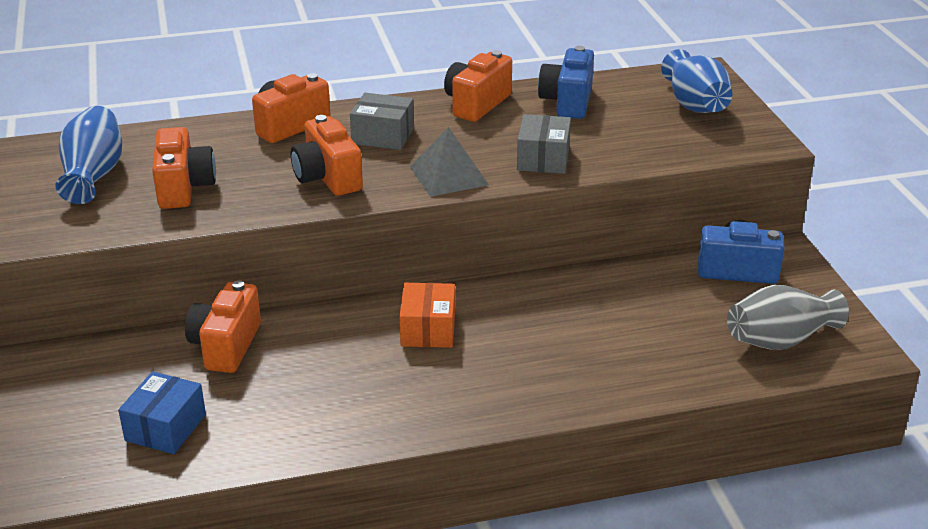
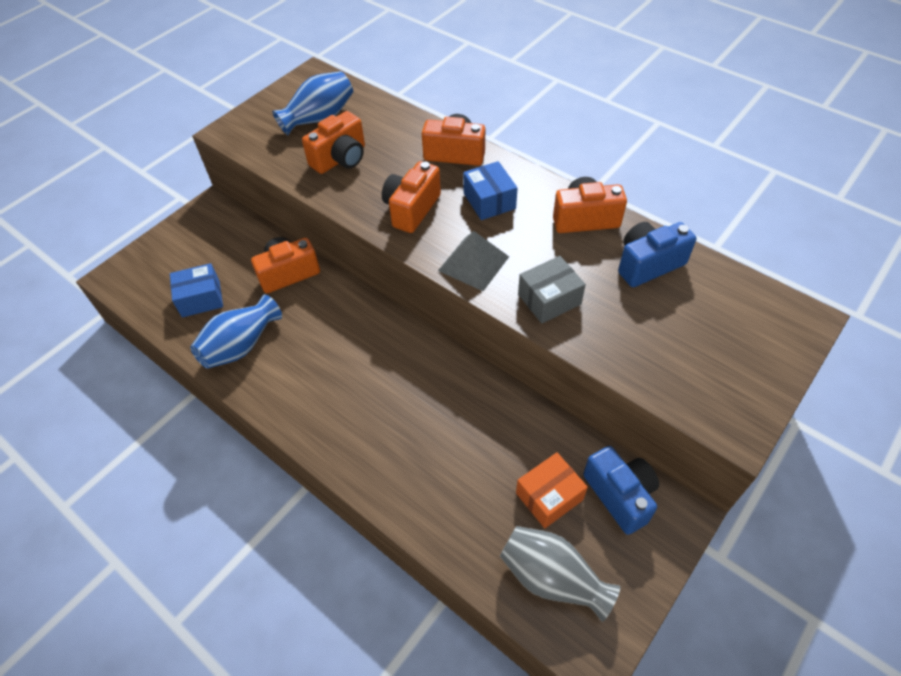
camera: 55 degrees right, 20 degrees up
(383, 136) = (489, 201): grey box -> blue box
(428, 329) = (381, 354): orange box -> orange box (549, 496)
(695, 105) = (740, 344): blue vase -> blue vase (241, 345)

